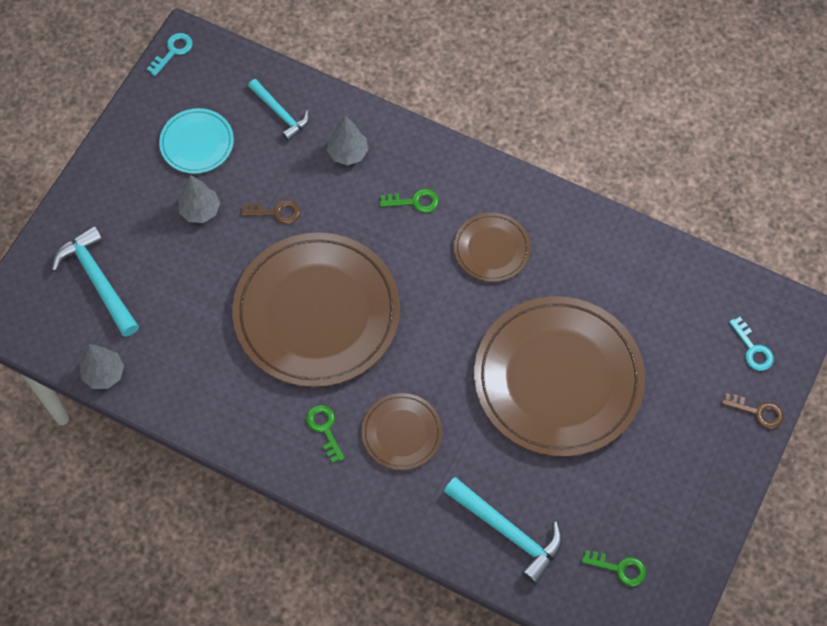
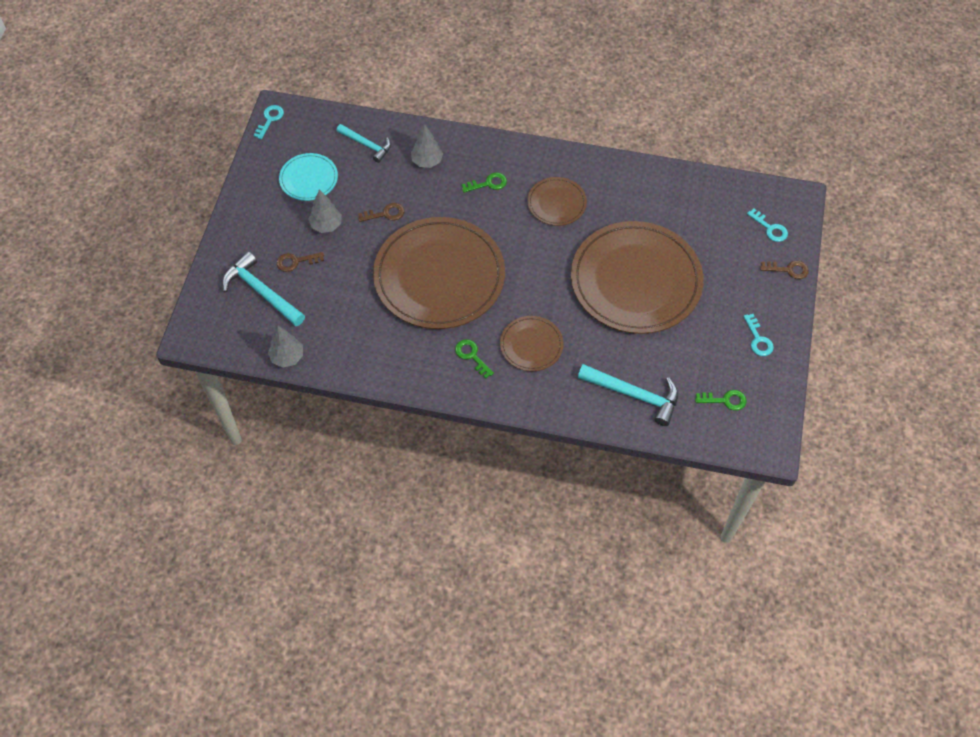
camera: 15 degrees left, 5 degrees down
(150, 250) = (296, 261): none -> brown key
(688, 497) = (758, 339): none -> turquoise key

